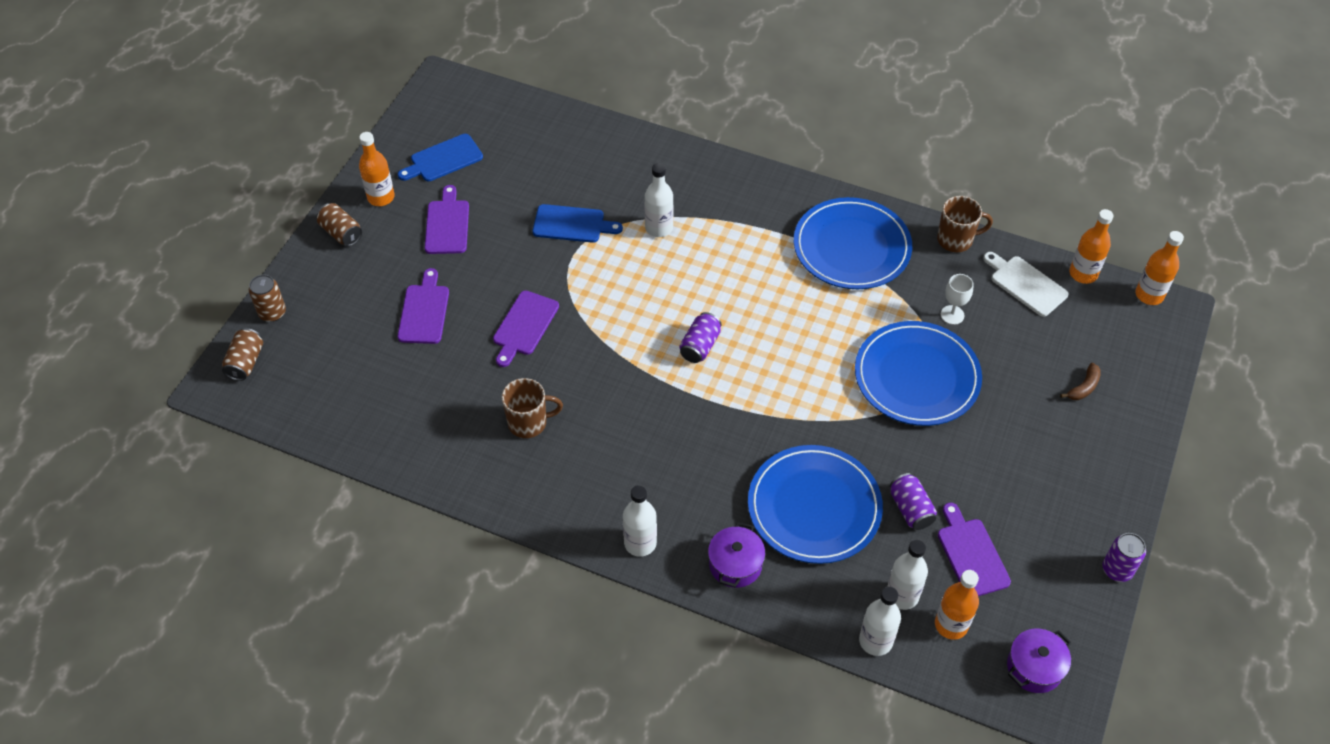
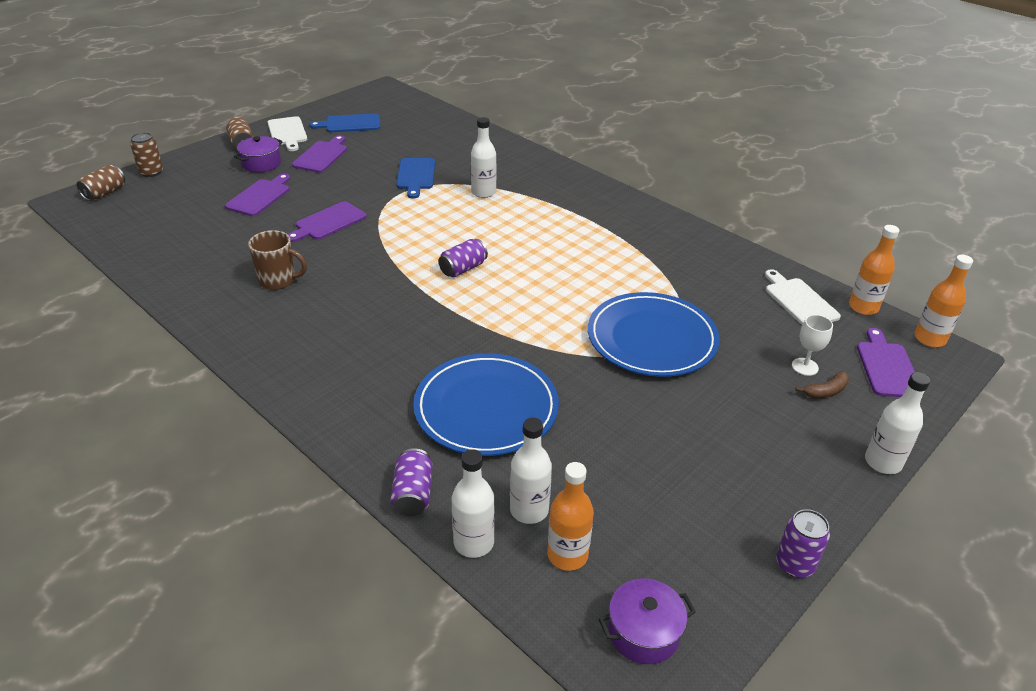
camera: 20 degrees right, 15 degrees down
(381, 197) = (287, 133): orange bottle -> white cutting board
(572, 224) = (416, 176): blue cutting board -> blue cutting board turned 60 degrees clockwise
(640, 543) = (301, 388): white bottle -> white bottle (883, 462)
(735, 564) = (376, 431): purple pot -> purple pot (261, 164)
(851, 247) = (642, 239): blue plate -> none
(910, 509) = (584, 438): purple can -> purple can (413, 494)
(952, 315) = (713, 304): white goblet -> white goblet (805, 367)
(956, 240) = (744, 256): brown mug -> none
(971, 554) = (627, 496): purple cutting board -> purple cutting board (887, 367)

